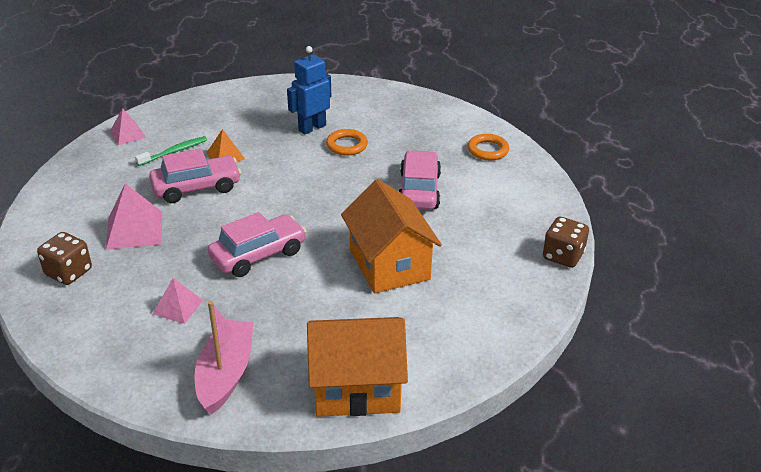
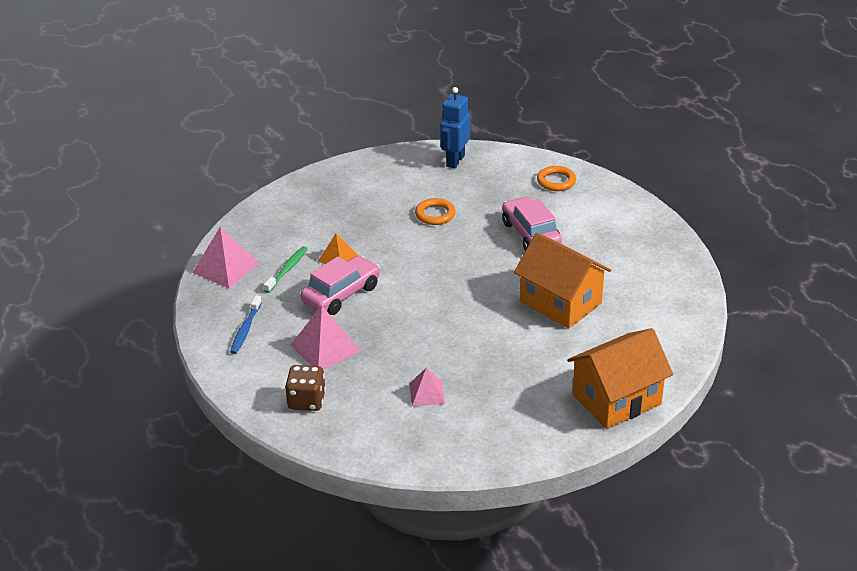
camera: 25 degrees left, 0 degrees up
(87, 190) = (245, 329): none -> blue toothbrush
(127, 134) = (225, 267): pink pyramid -> pink pyramid, size x1.62
(225, 374) = (513, 426): pink boat -> none
(258, 255) = (450, 331): pink car -> none
(312, 128) = (389, 208): blue robot -> blue robot (455, 161)
(563, 256) = (683, 251): brown dice -> none

